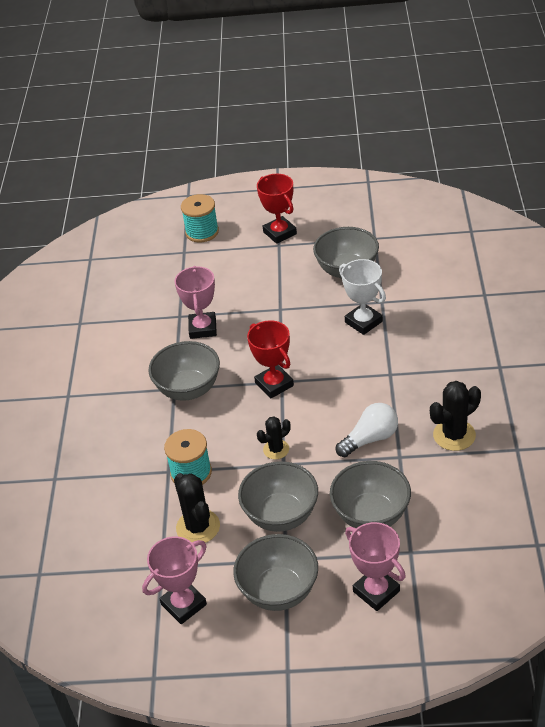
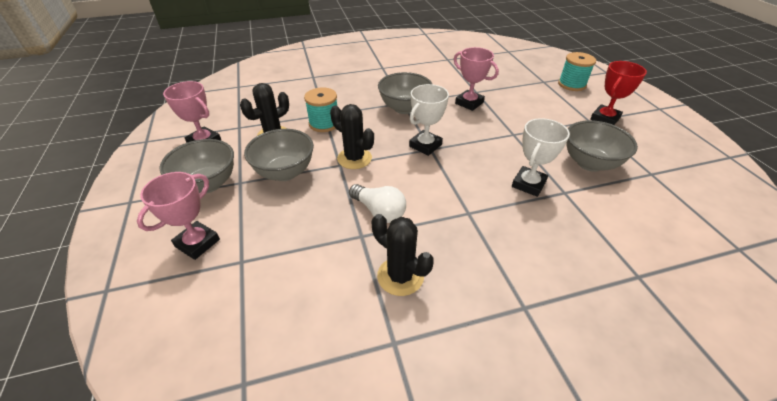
camera: 70 degrees right, 0 degrees up
(203, 328) = (469, 103): pink trophy -> pink trophy turned 60 degrees clockwise
(274, 384) = (425, 145): red trophy -> white trophy
(276, 449) = (354, 158): black cactus -> black cactus, size x1.59
(371, 515) = (286, 226): grey bowl -> none

